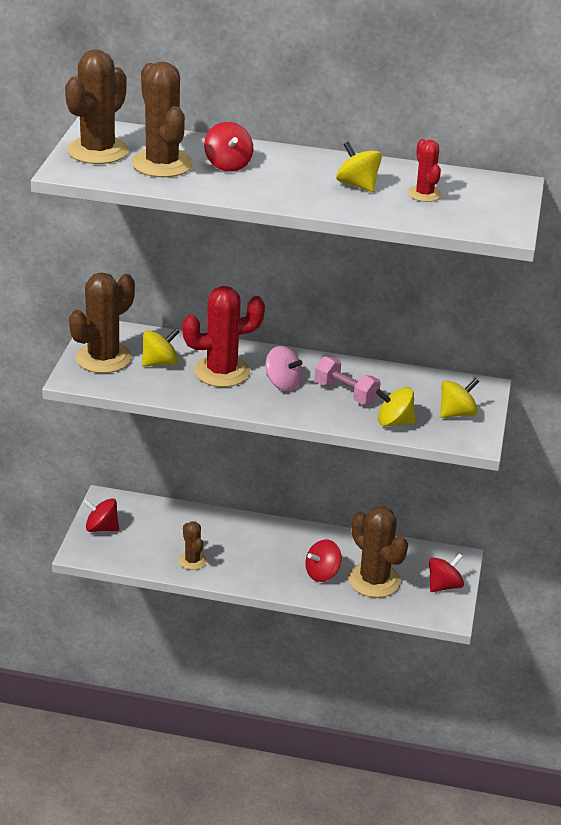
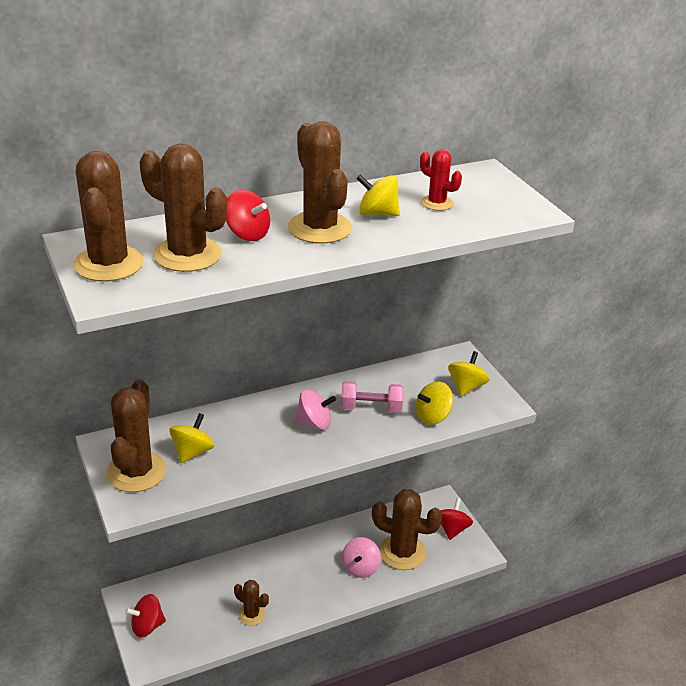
camera: 35 degrees left, 0 degrees up
(222, 372) = (254, 435): red cactus -> none
(292, 179) = (319, 228): none -> brown cactus
(322, 573) = (360, 568): red spinning top -> pink spinning top

